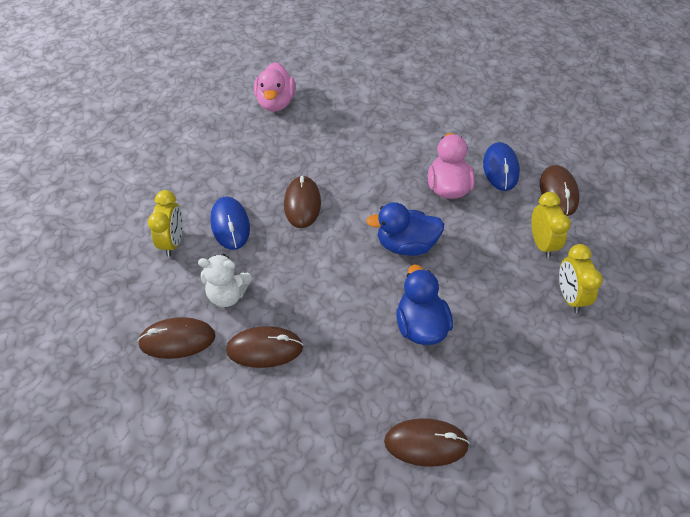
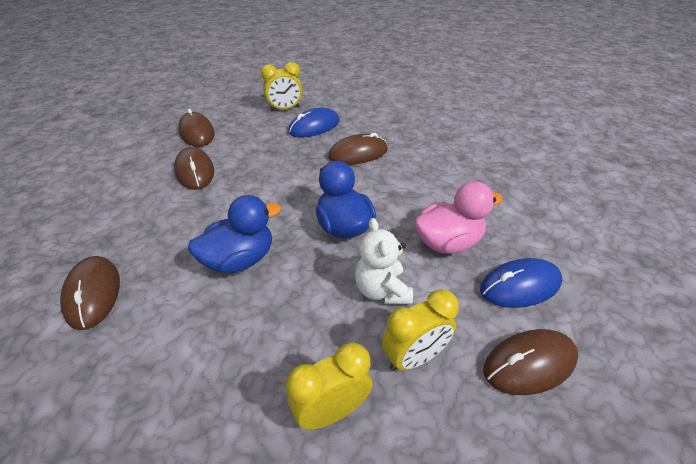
camera: 70 degrees right, 10 degrees down
(228, 295) = (244, 142): white teddy bear -> white teddy bear (382, 290)
(275, 103) = (465, 114): pink duck -> none

